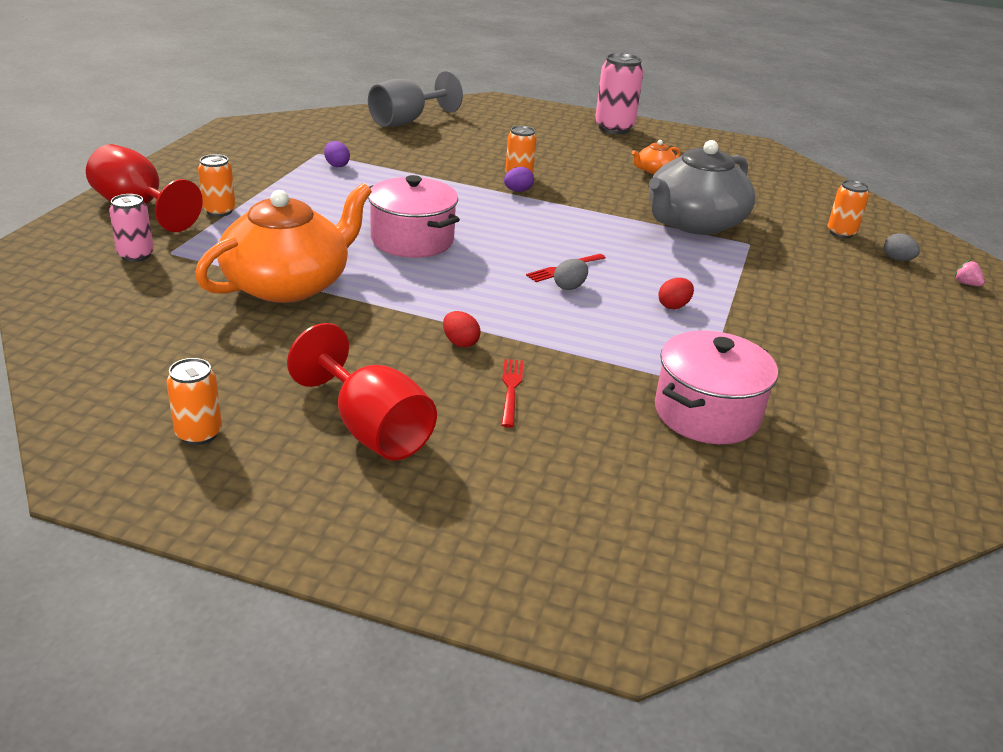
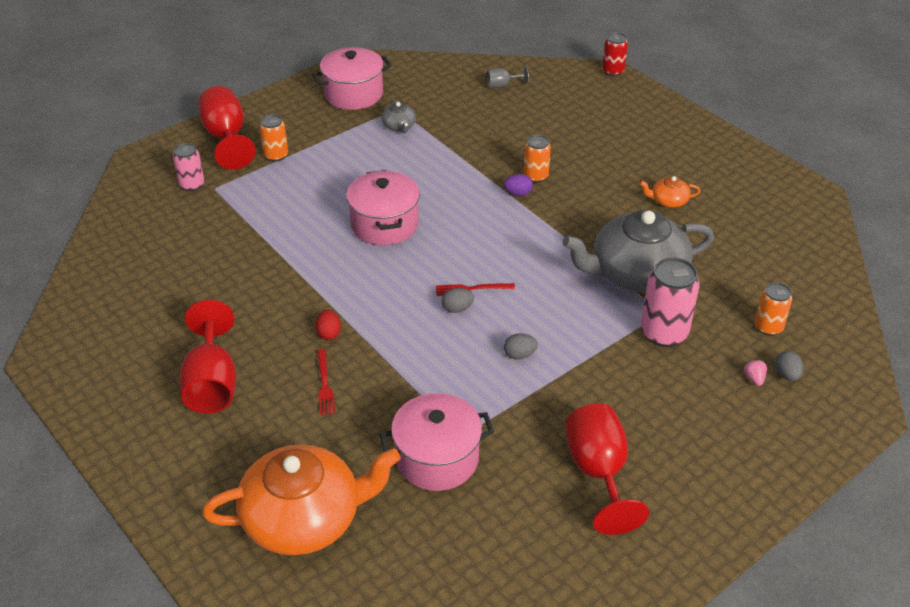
camera: 35 degrees right, 10 degrees up
(199, 434) = (118, 348): orange can -> none
(256, 150) = (353, 94): none -> pink pot
(289, 284) = (264, 241): orange teapot -> orange teapot (304, 518)
(336, 165) = (399, 126): purple egg -> grey teapot
(406, 121) = (502, 85): grey goblet -> grey goblet, size x0.48
(497, 98) = (613, 71): none -> red can
(511, 389) = (325, 385): red fork -> red fork turned 135 degrees clockwise
(614, 128) = (688, 136): pink can -> pink can (664, 333)
(673, 306) = (519, 355): red egg -> grey egg
(860, 373) = (598, 473): none -> red goblet
(966, 284) = (822, 424): pink strawberry -> pink strawberry (754, 378)

